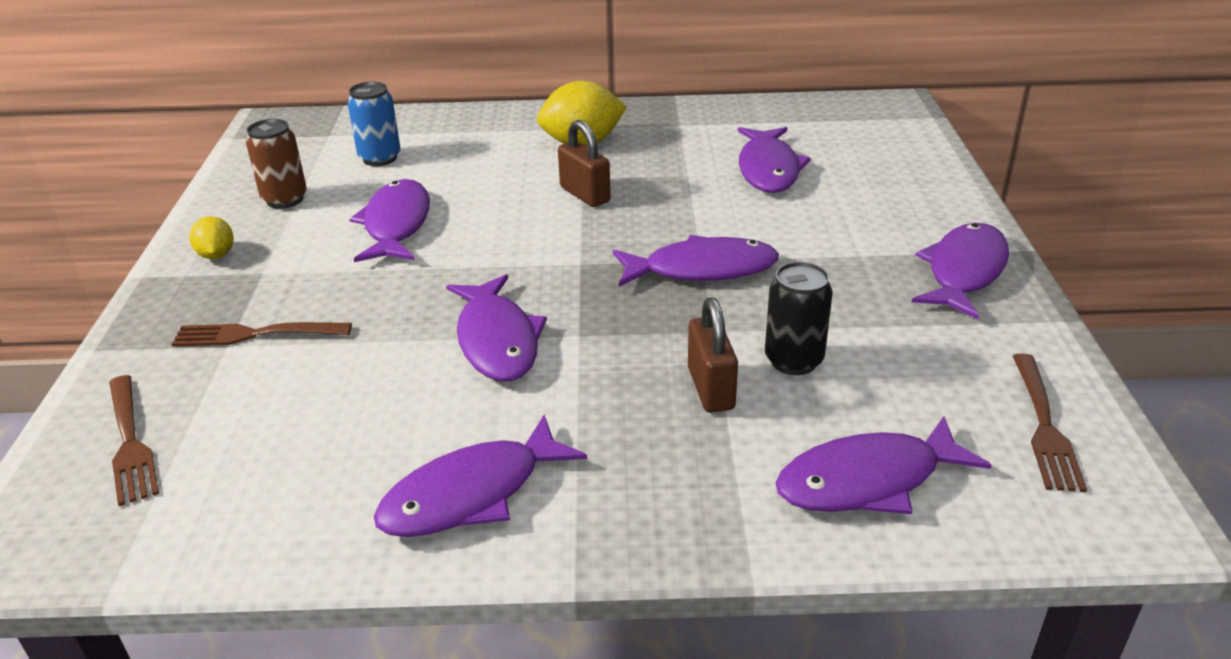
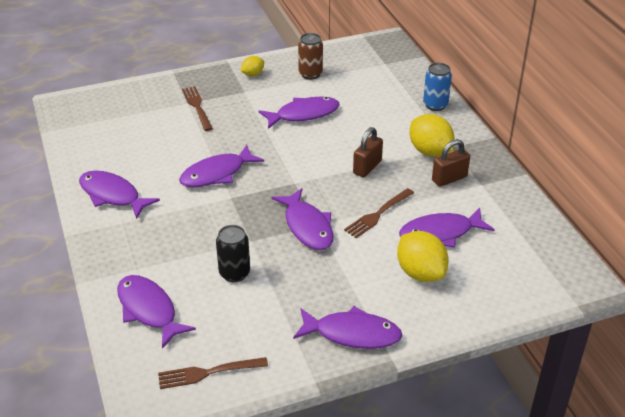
camera: 70 degrees right, 5 degrees up
(129, 441) = (121, 104): brown fork -> brown fork (378, 214)
(380, 158) = (368, 87): blue can -> blue can (435, 105)
(710, 388) = (202, 248): brown padlock -> brown padlock (449, 179)
(846, 198) = (420, 273): none -> yellow lemon

